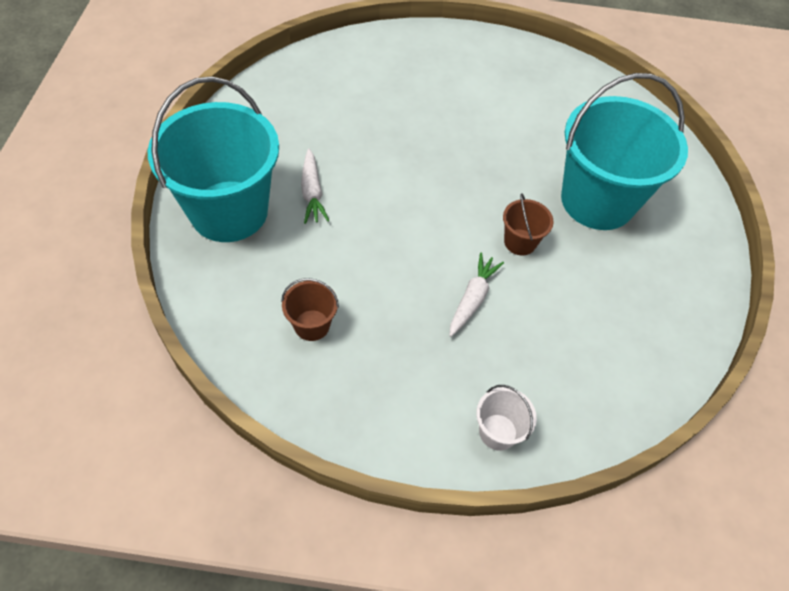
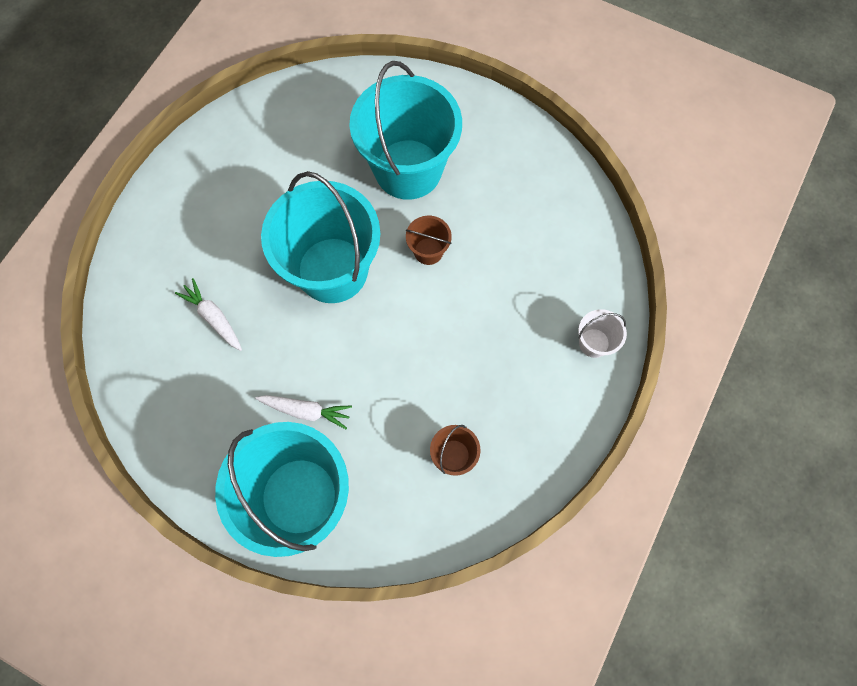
camera: 65 degrees left, 15 degrees up
(458, 172) = (332, 270): none -> turquoise bucket
(472, 298) = (471, 313): white carrot -> white carrot (213, 317)

